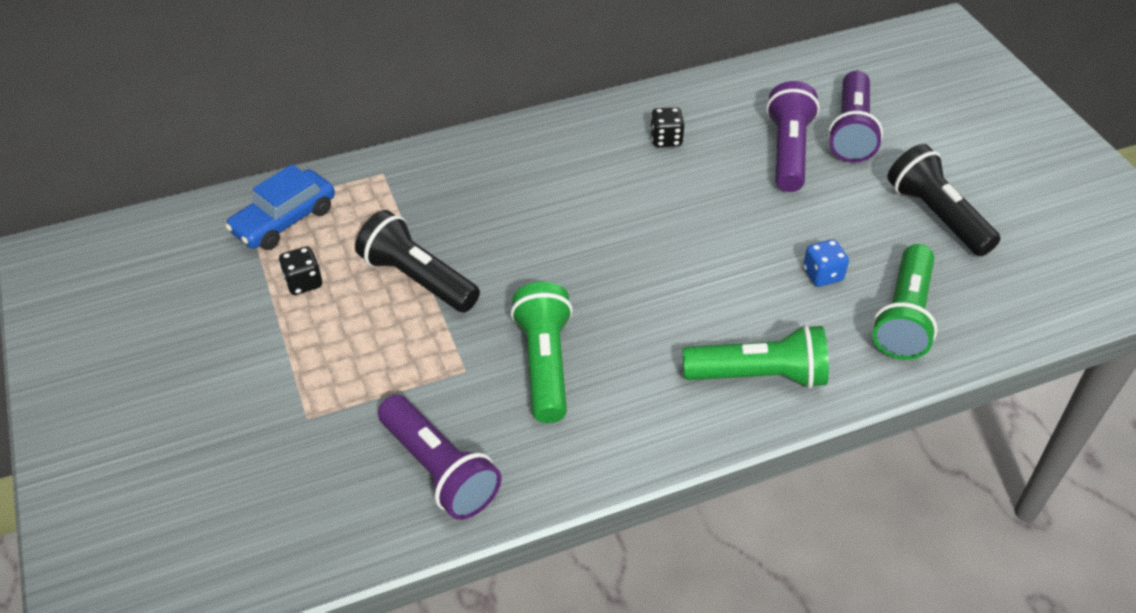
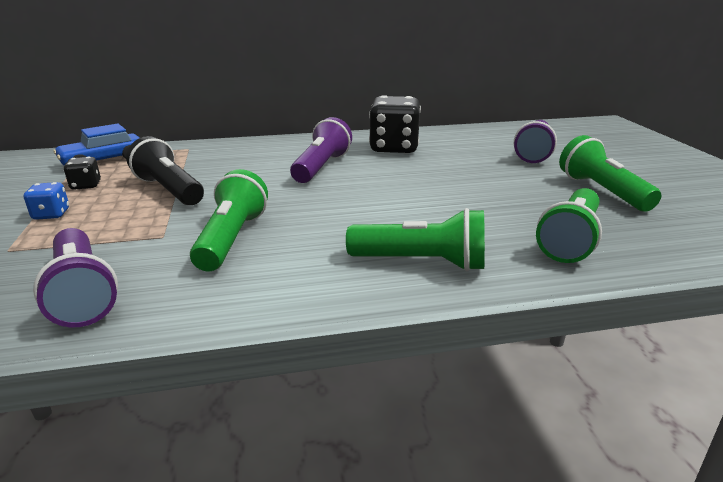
camera: 10 degrees right, 20 degrees down
(666, 139) = (394, 148): black dice -> black dice, size x2.14
(788, 151) = (483, 157): purple flashlight -> purple flashlight (321, 167)
(822, 275) = (497, 212): blue dice -> blue dice (51, 214)
(936, 215) = (601, 191): black flashlight -> green flashlight

